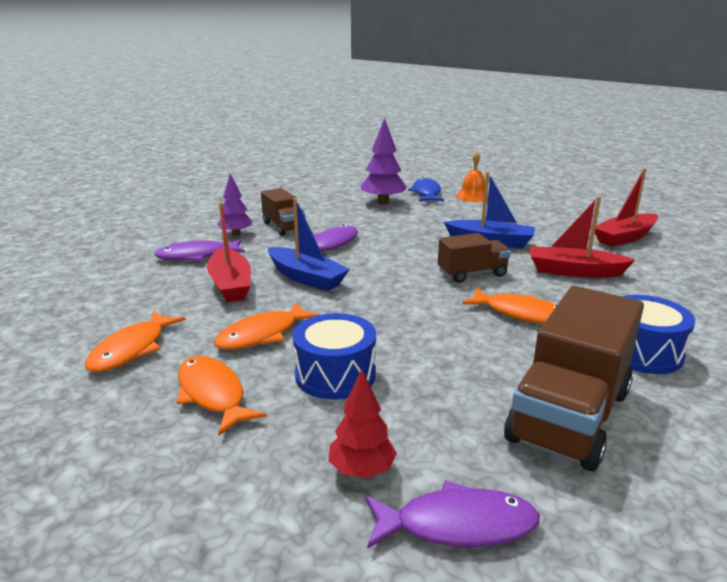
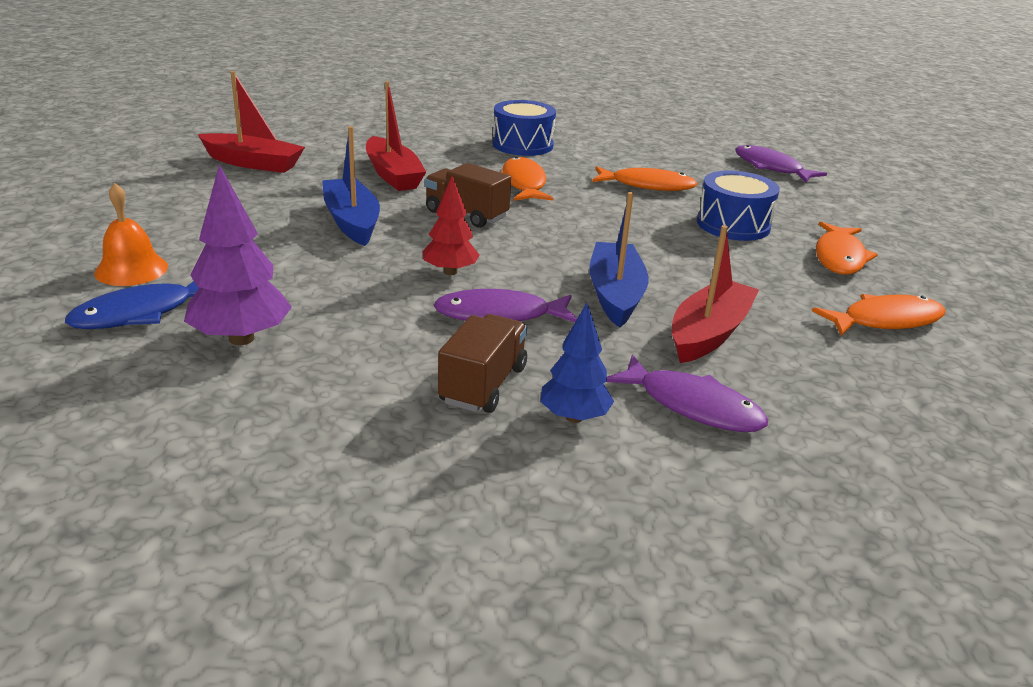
camera: 130 degrees left, 5 degrees up
(236, 234) = (574, 417): purple tree -> blue tree
(262, 335) = (748, 271): orange fish -> orange fish (647, 185)
(361, 470) = (788, 193): red tree -> red tree (450, 272)
(569, 416) = (638, 156): brown truck -> none

